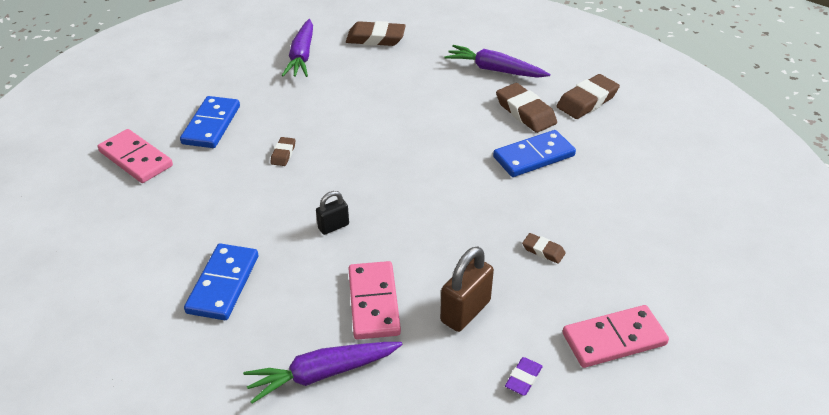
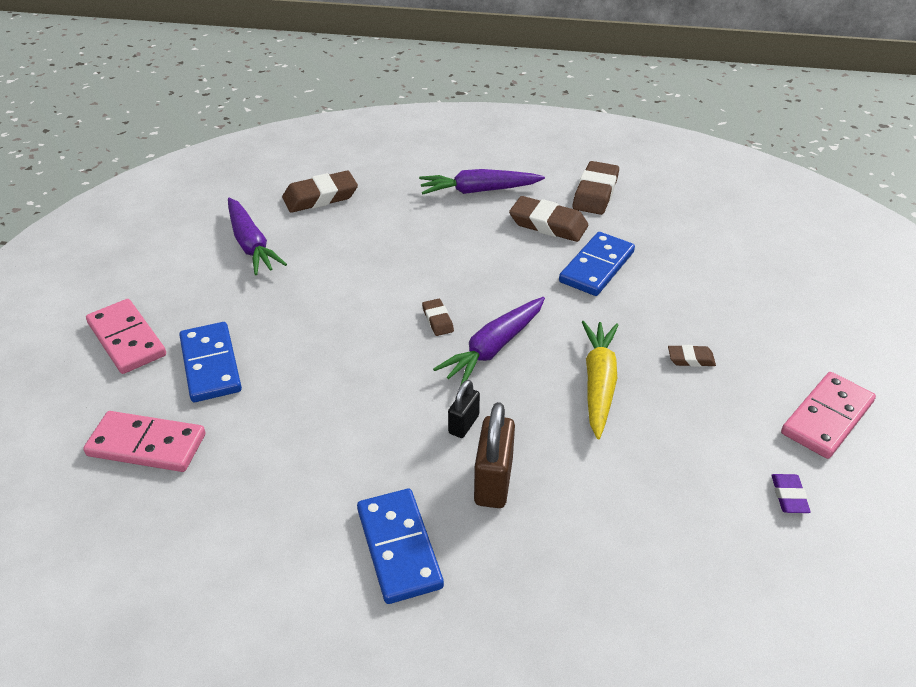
camera: 30 degrees left, 0 degrees up
(283, 154) = (331, 365): brown eraser -> brown eraser (437, 320)
(322, 374) = (601, 593): purple carrot -> purple carrot (494, 348)
(373, 302) = (581, 488): pink domino -> pink domino (126, 339)
(454, 239) = (598, 383): none -> yellow carrot
(465, 311) = (677, 454): brown padlock -> brown padlock (493, 482)

